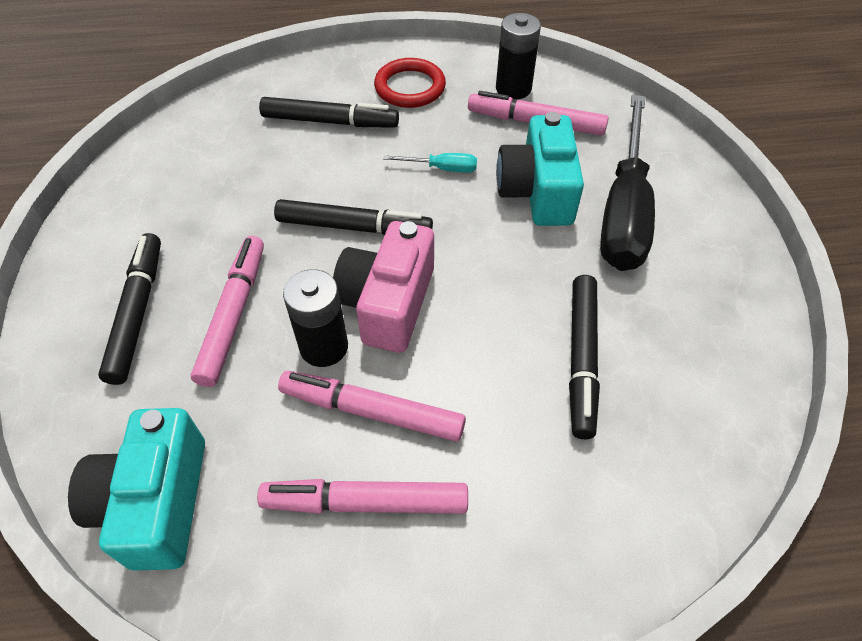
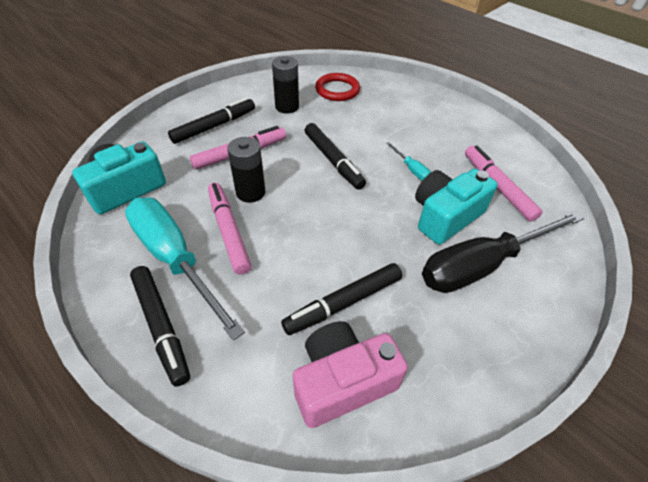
camera: 50 degrees right, 5 degrees down
(329, 121) = (389, 114): black marker -> black marker (161, 325)
(367, 502) = (175, 259): pink marker -> turquoise screwdriver
(388, 303) = (299, 200): pink camera -> pink camera (342, 382)
(410, 87) = (451, 126): red ring -> red ring (337, 90)
(513, 88) = (510, 163): black battery -> black battery (287, 107)

